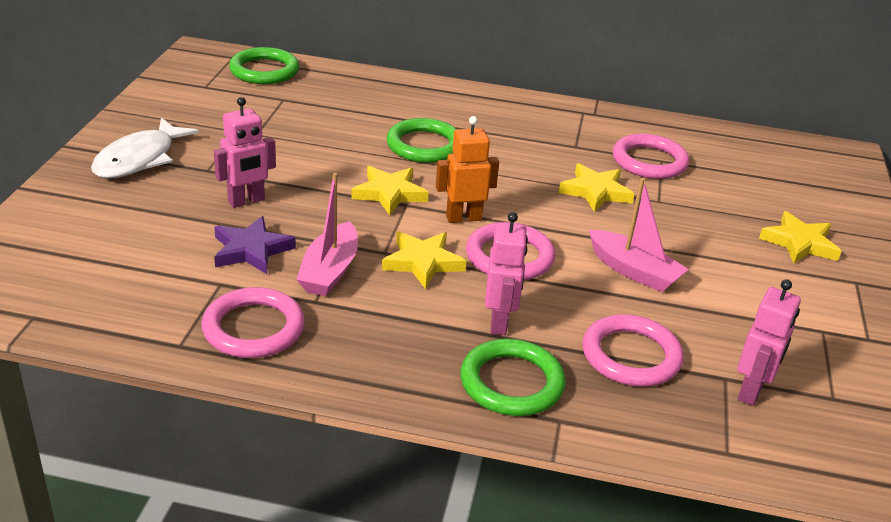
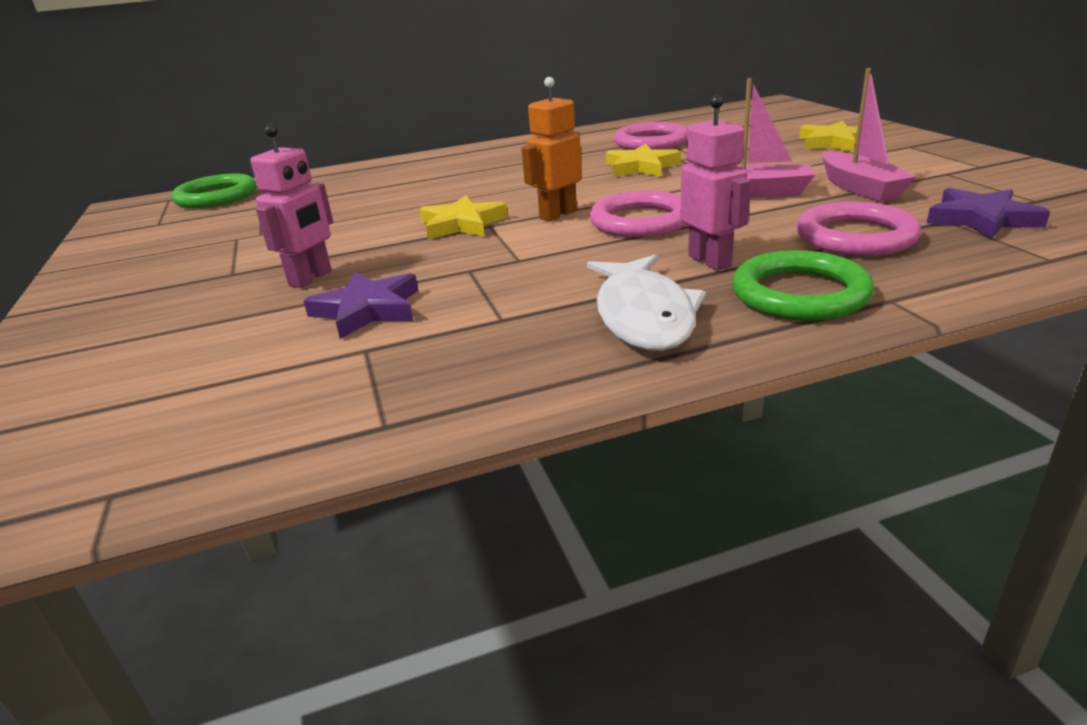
camera: 25 degrees left, 5 degrees down
(139, 159) = (130, 293): white fish -> white fish (644, 315)
(253, 328) = (462, 369): pink ring -> none
(330, 271) = (482, 292): pink boat -> pink boat (860, 188)
(422, 262) = (568, 252): yellow star -> none
(424, 145) = (449, 189): green ring -> none
(751, 391) = (981, 219): pink robot -> purple star

